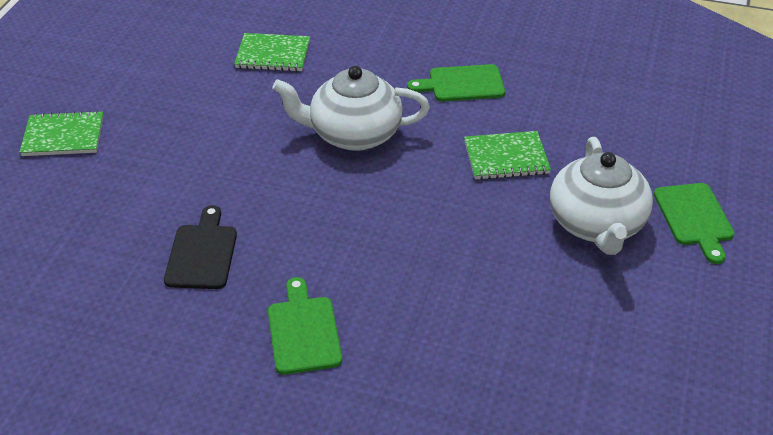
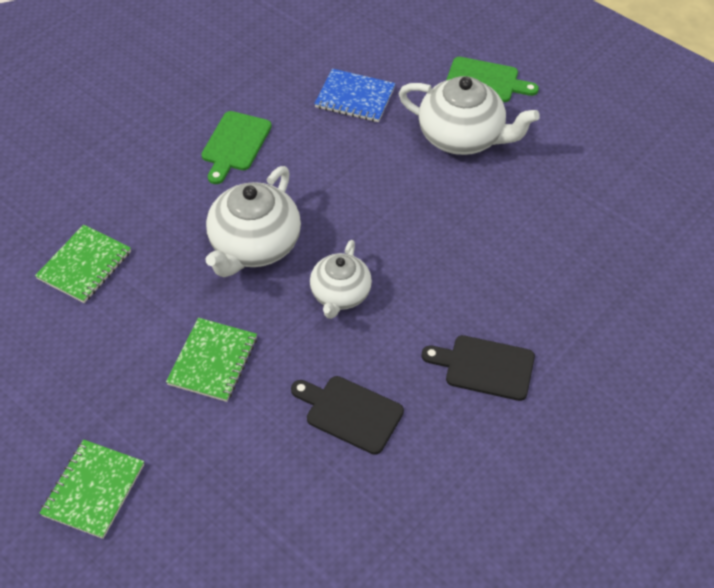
camera: 65 degrees left, 10 degrees up
(303, 331) = (484, 367): green cutting board -> black cutting board
(332, 204) = (340, 295): none -> white teapot
(506, 158) = (352, 156): green notebook -> green notebook (213, 361)
(584, 135) = (355, 98): none -> blue notebook

